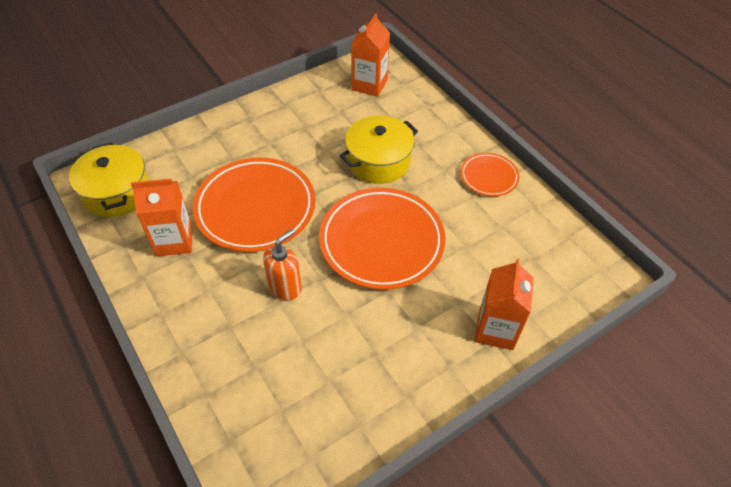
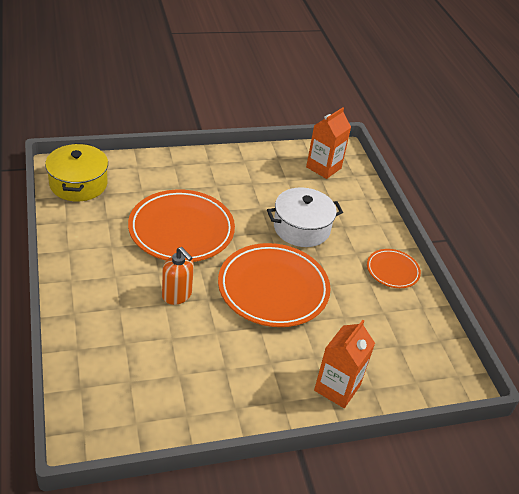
camera: 15 degrees right, 10 degrees down
(174, 241) = (106, 233): orange carton -> none
(285, 287) = (177, 295): orange soap dispenser -> orange soap dispenser turned 75 degrees clockwise
(378, 161) = (301, 228): yellow pot -> white pot

